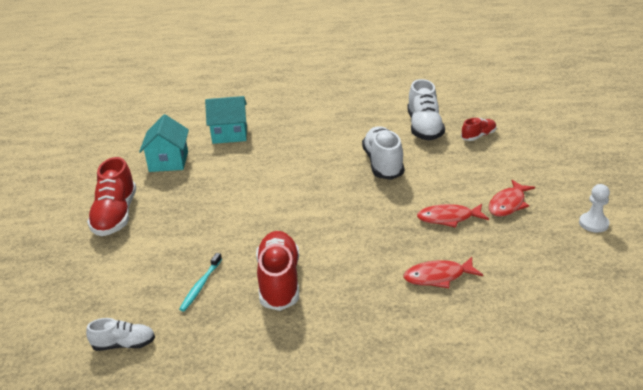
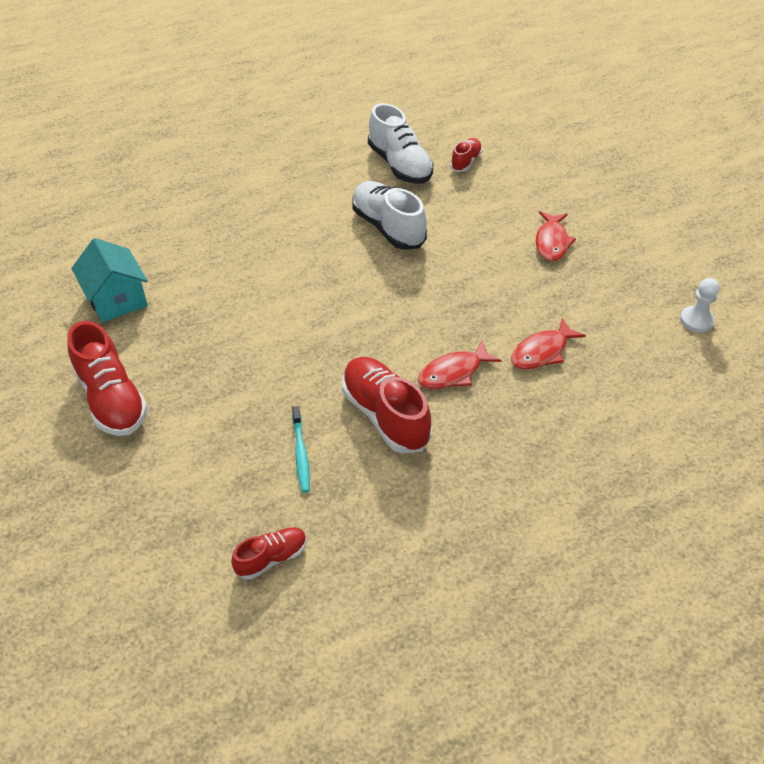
camera: 30 degrees left, 15 degrees up
(124, 344) = (272, 558): white shoe -> red shoe
(229, 134) = (167, 236): turquoise house -> none
(448, 218) = (505, 278): red fish -> red fish (453, 373)
(593, 224) = (643, 241): white pawn -> white pawn (696, 320)

